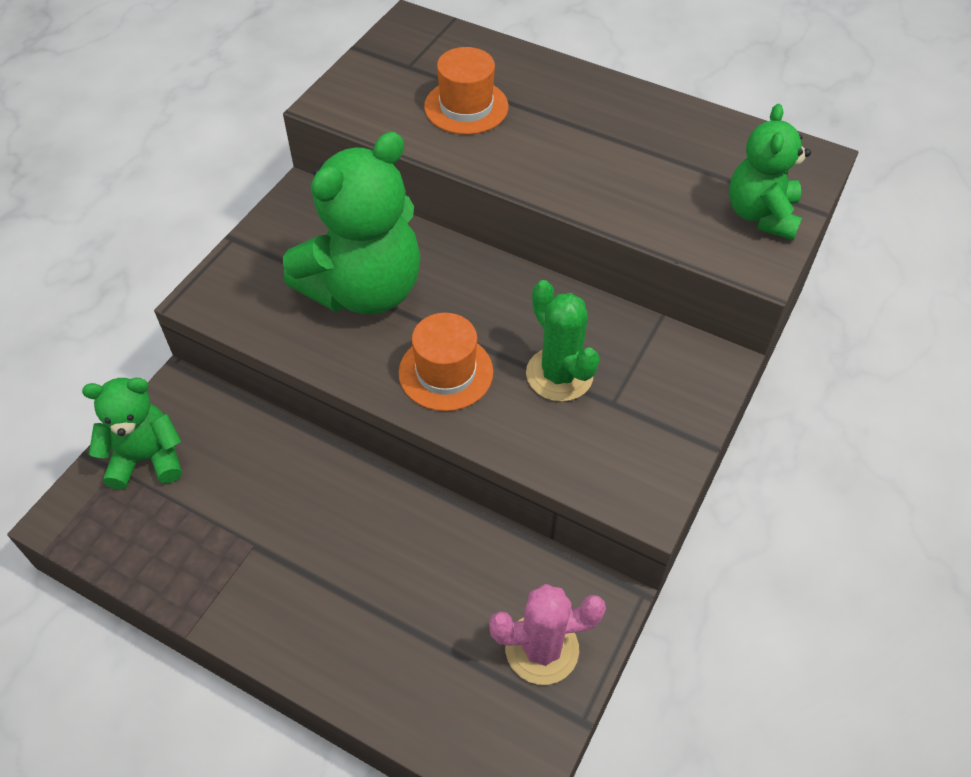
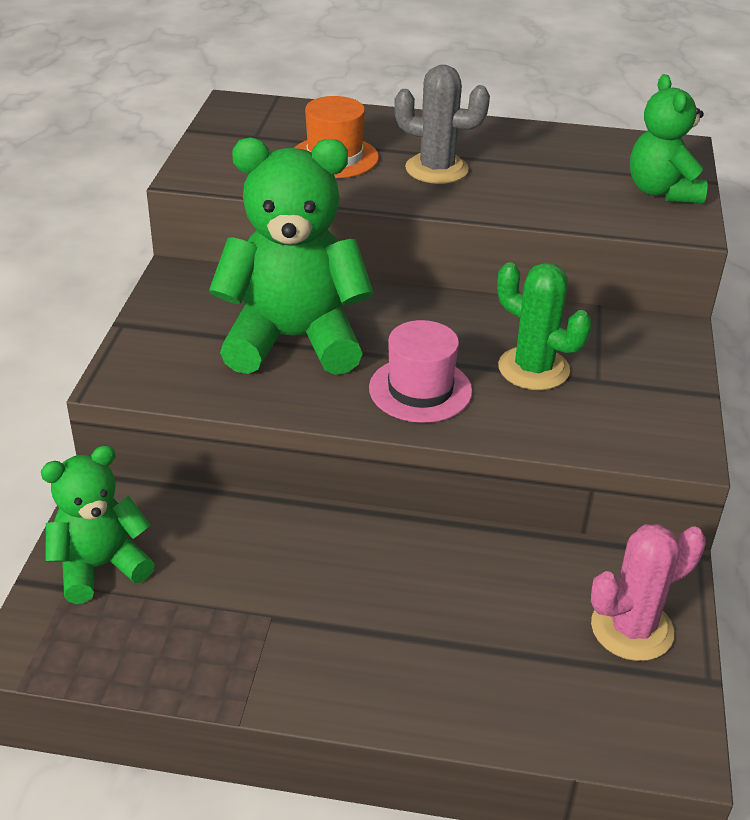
camera: 20 degrees left, 15 degrees down
(364, 289) = (293, 340): green teddy bear -> green teddy bear turned 120 degrees counterclockwise
(446, 372) = (420, 390): orange hat -> pink hat
(553, 140) = (436, 169): none -> grey cactus

